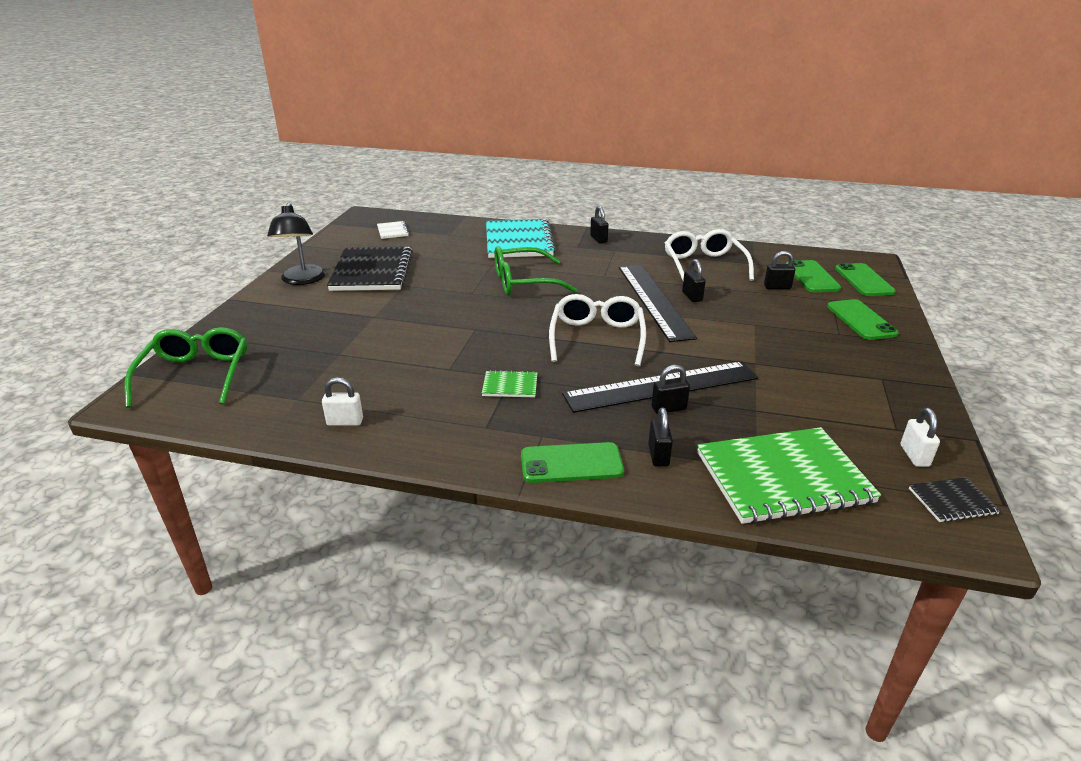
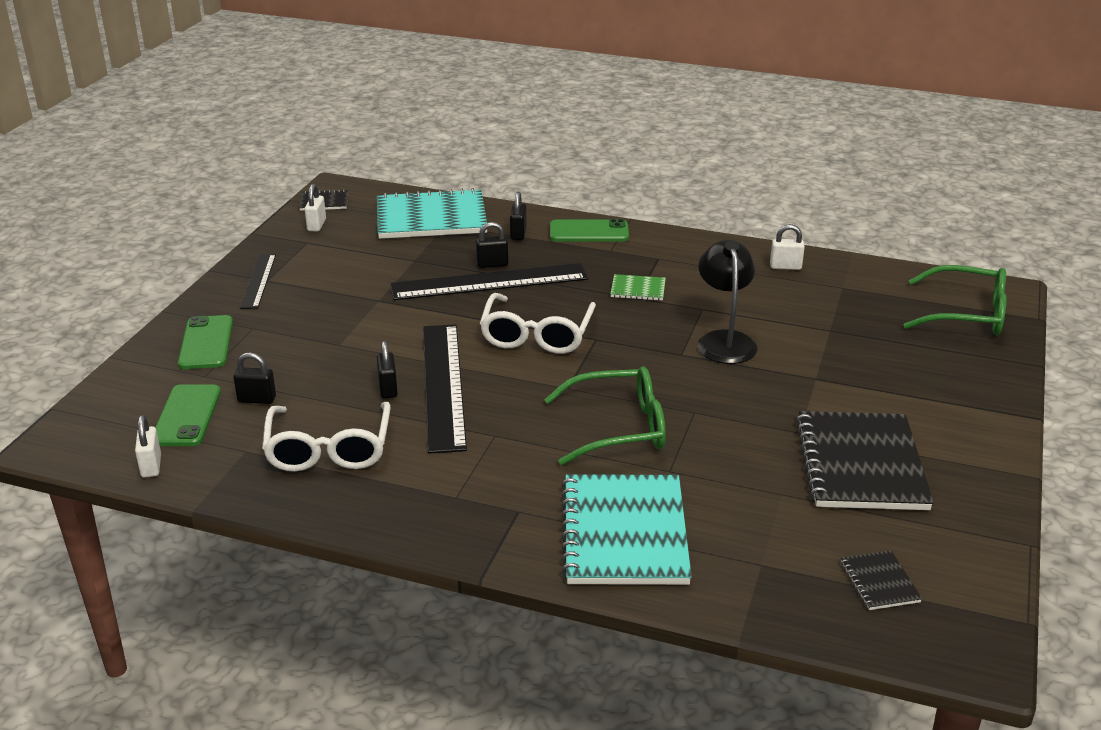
camera: 175 degrees left, 0 degrees up
(196, 374) = (967, 314): green glasses -> green glasses turned 75 degrees counterclockwise
(302, 280) = (960, 450): black lamp -> black lamp (724, 340)
(393, 231) = (879, 582): white notebook -> black notebook
(598, 239) = (474, 530): black padlock -> none
(783, 478) = (431, 218): green notebook -> turquoise notebook
(800, 255) = (151, 466): none -> white padlock
(864, 280) = (119, 406): green phone -> none
(889, 377) = (258, 281): none -> black ruler

